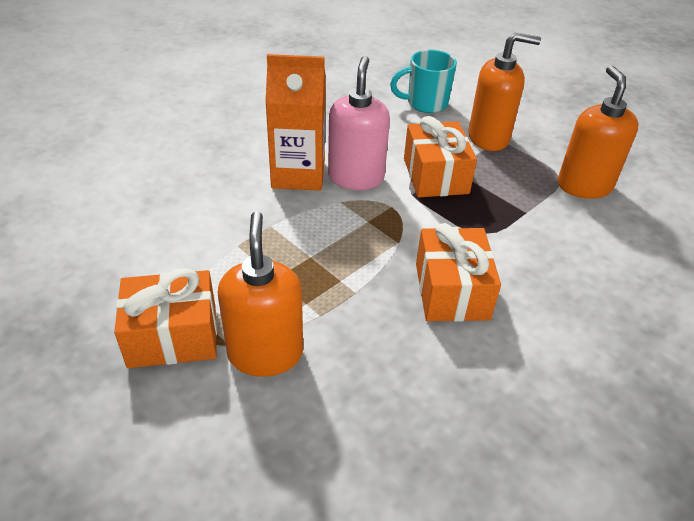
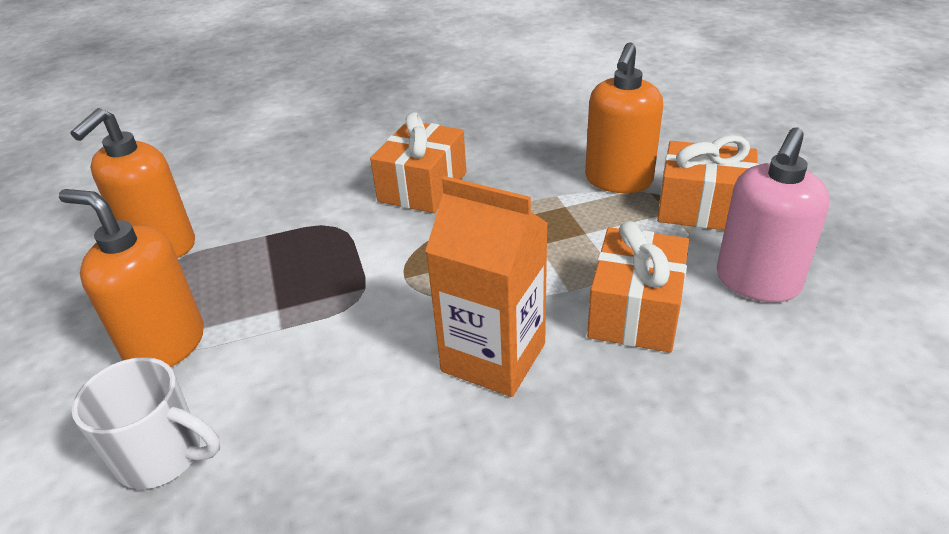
camera: 150 degrees left, 5 degrees down
(356, 177) = (415, 330): pink soap dispenser -> pink soap dispenser (757, 282)
(425, 103) = (162, 457): turquoise mug -> white mug
(435, 176) = (310, 304): orange gift -> orange gift (635, 311)

